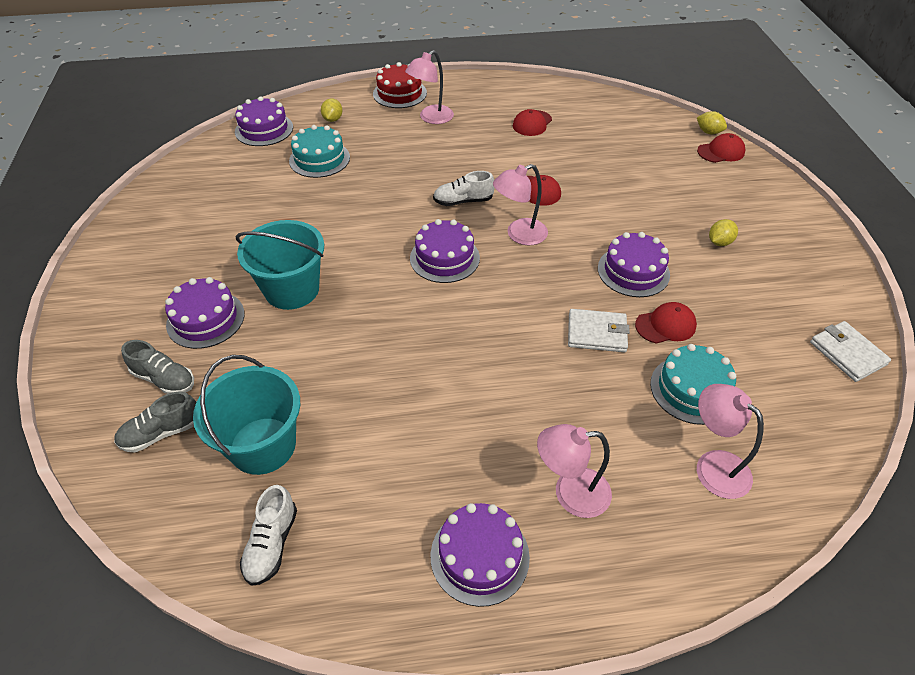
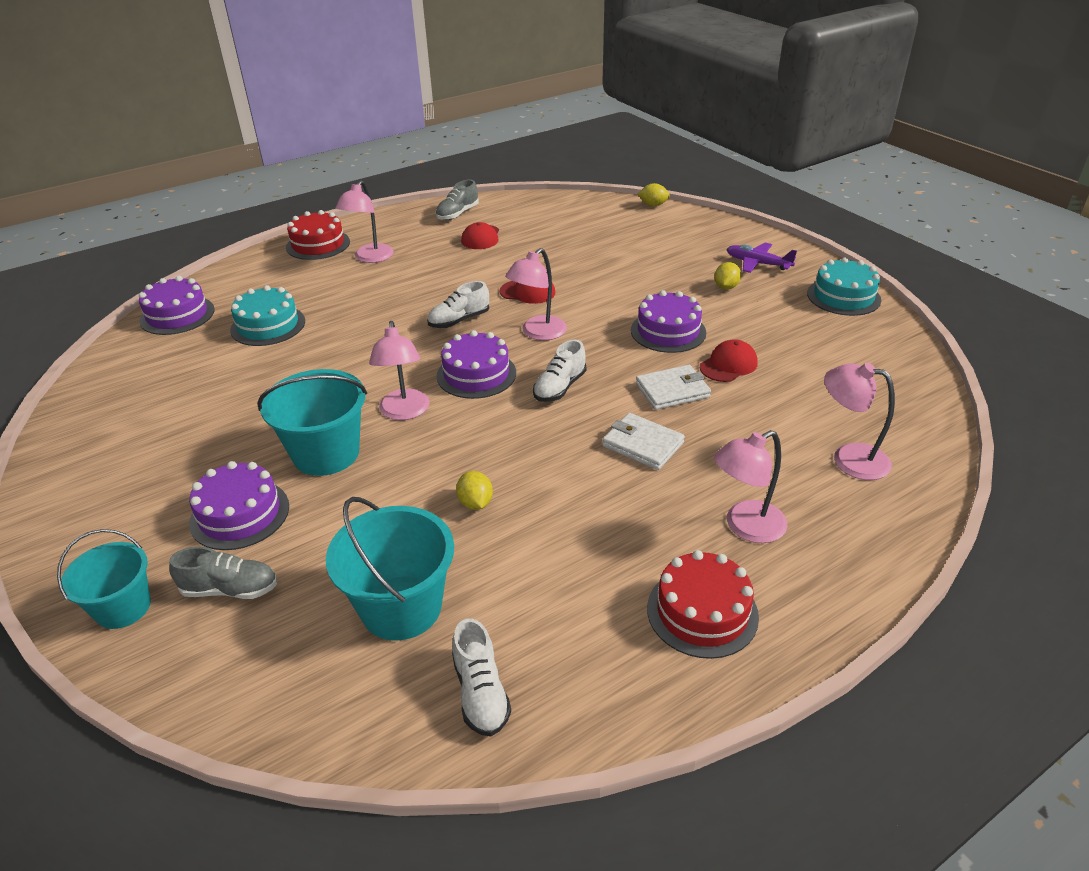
camera: 25 degrees left, 10 degrees down
(94, 364) = (123, 607): none -> turquoise bucket
(161, 433) = (267, 642): grey shoe -> grey shoe (457, 214)
(333, 119) = (256, 286): yellow lemon -> yellow lemon (475, 503)
(369, 273) = (404, 412): none -> pink lamp
(479, 556) = (702, 612): purple cake -> red cake
(503, 295) = (560, 387): none -> white shoe
(692, 389) = (788, 407): turquoise cake -> turquoise cake (843, 296)
(721, 152) = (675, 217): red cap -> none
(768, 226) = (757, 263): none -> purple plane
(847, 353) = (889, 338): white wallet -> white wallet (642, 444)

